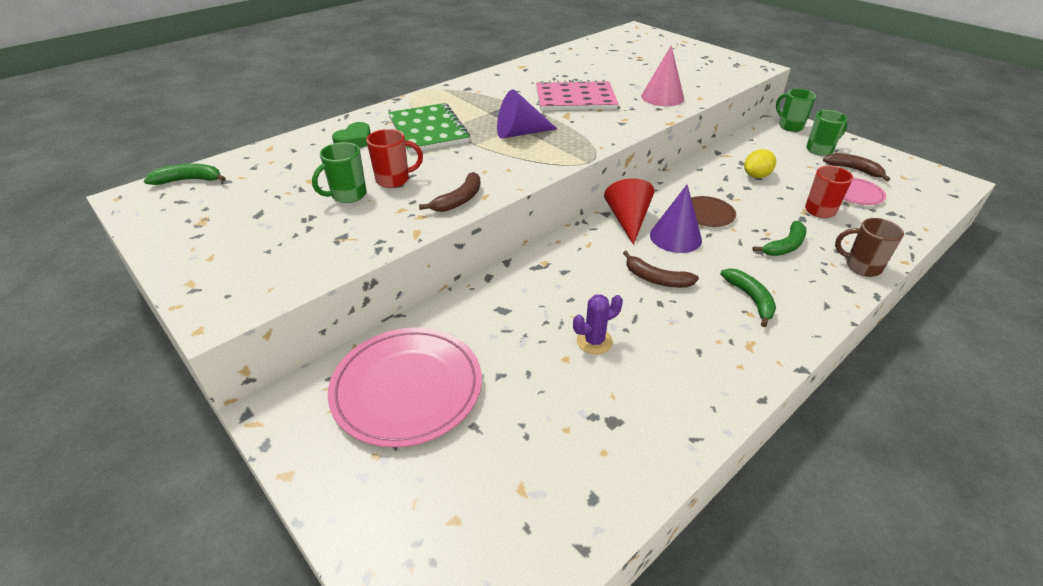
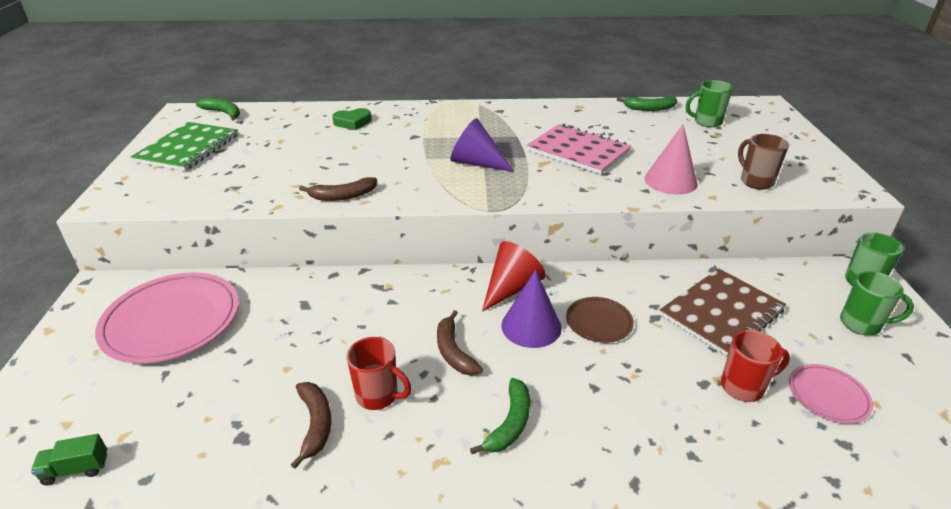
camera: 40 degrees right, 5 degrees down
(348, 195) = (283, 160): green mug -> green mug (706, 122)
(394, 180) = (328, 162): red mug -> red mug (378, 396)
(428, 130) = (413, 133): green notebook -> green notebook (188, 148)
(526, 538) = (76, 469): none -> green truck
(594, 341) = (326, 369): purple cactus -> none
(756, 176) = (721, 313): yellow lemon -> brown notebook
(785, 246) = (634, 398): green banana -> green banana (649, 108)
(853, 170) = (874, 368): brown banana -> brown banana (315, 424)
(861, 267) = (692, 473): brown mug -> brown mug (755, 181)

